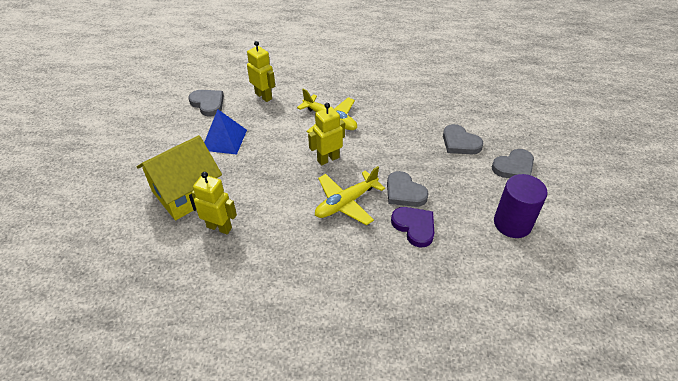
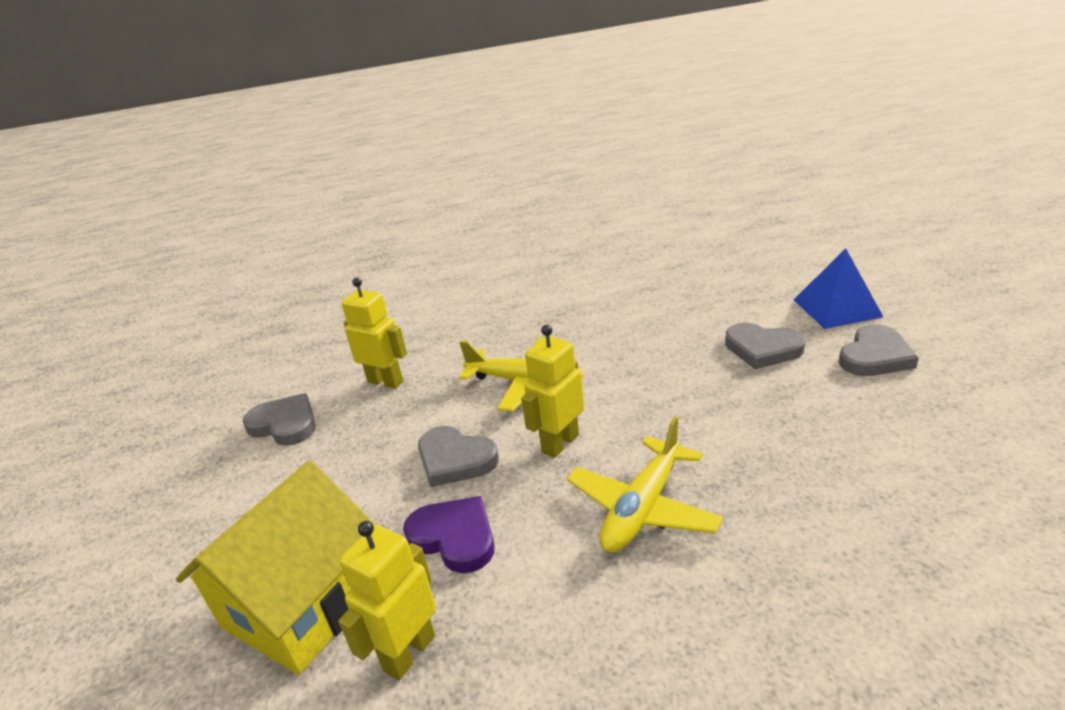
camera: 15 degrees left, 15 degrees down
(219, 227) = (409, 652): yellow robot -> yellow robot turned 60 degrees counterclockwise
(224, 139) = (343, 474): blue pyramid -> blue pyramid (837, 308)
(404, 192) = (734, 453): grey heart -> grey heart (455, 459)
(414, 227) = (798, 506): purple heart -> purple heart (454, 537)
(512, 223) = (954, 440): purple cylinder -> none

